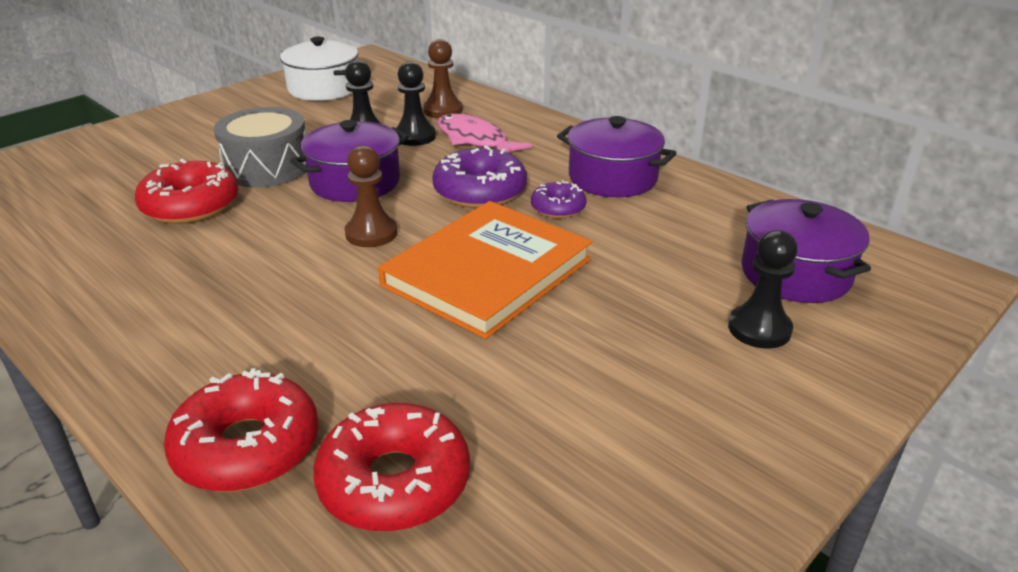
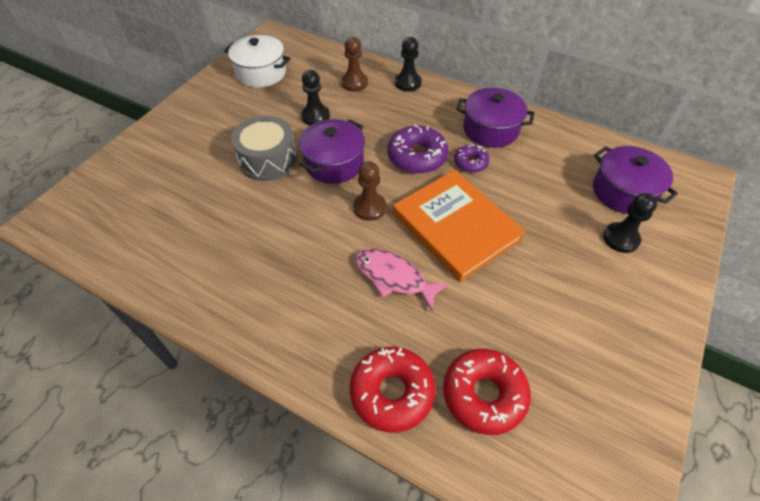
camera: 15 degrees left, 20 degrees up
(191, 205) = (238, 206): red donut -> none
(414, 136) = (349, 112): black pawn -> black pawn (408, 83)
(475, 140) = (390, 109): pink fish -> pink fish (394, 277)
(487, 272) = (456, 226): orange book -> orange book turned 60 degrees counterclockwise

